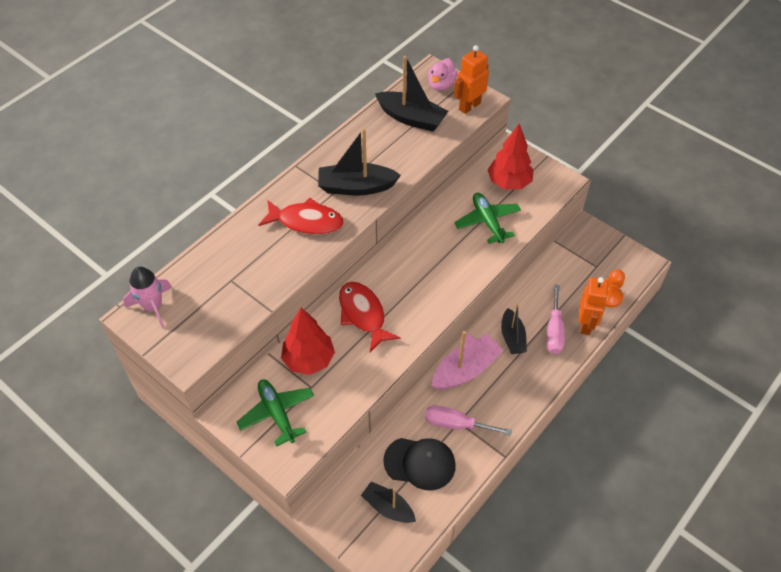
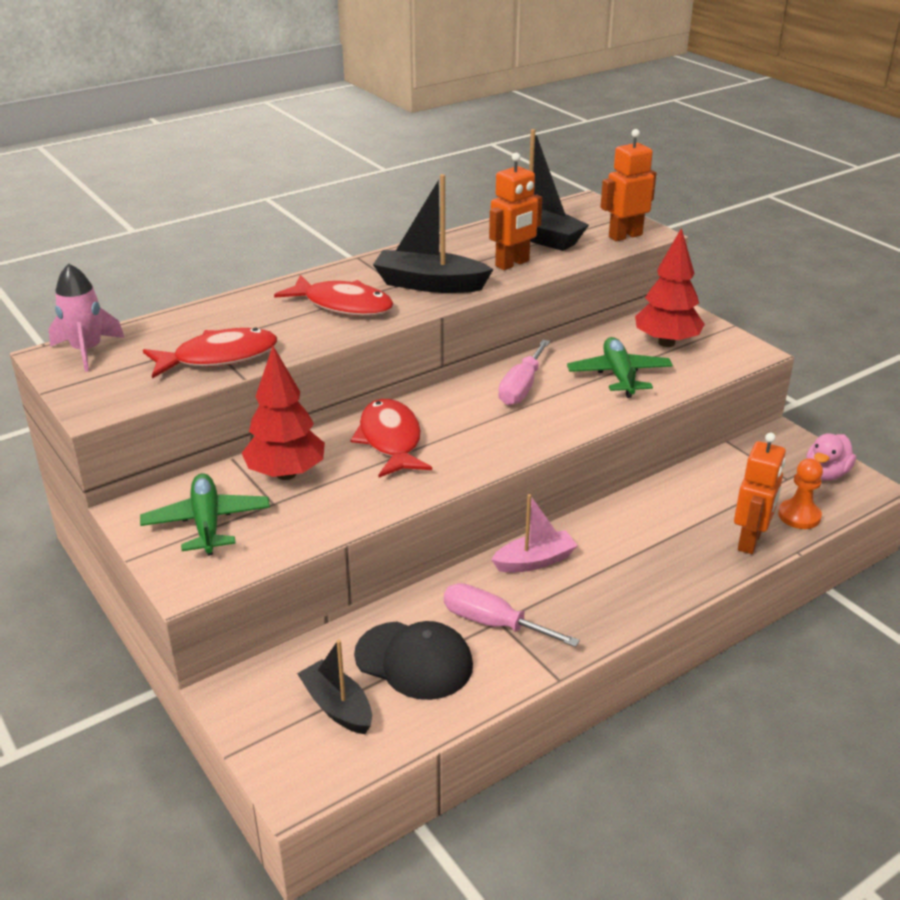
camera: 15 degrees right, 20 degrees down
(246, 294) = (219, 357): none -> red fish
(404, 153) = (512, 264): none -> orange robot
(441, 85) = (593, 214): pink duck -> pink duck (826, 474)
(465, 370) = (534, 561): pink boat -> pink boat, size x0.66
(512, 337) = (623, 536): black boat -> none
(554, 331) = (695, 540): pink screwdriver -> pink screwdriver (521, 387)

